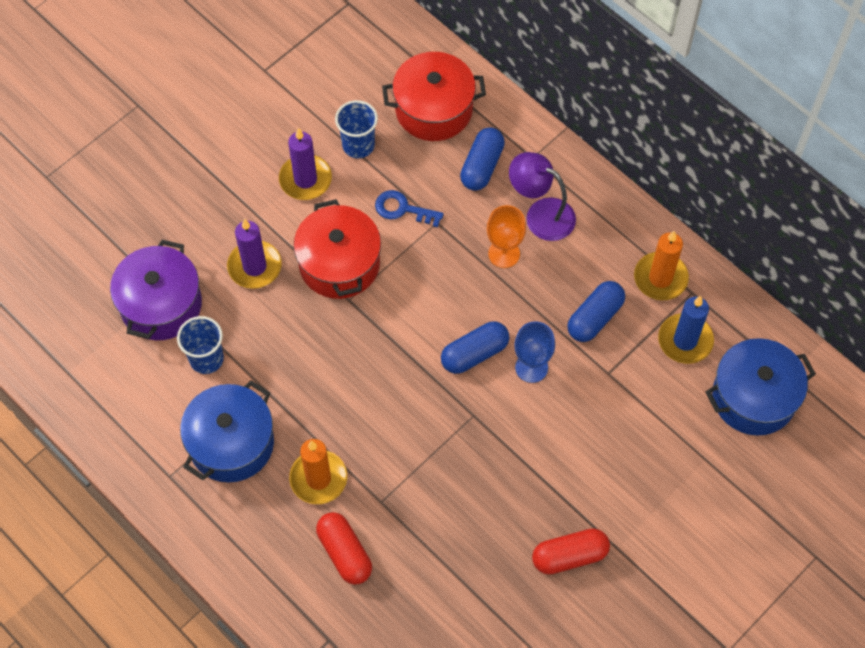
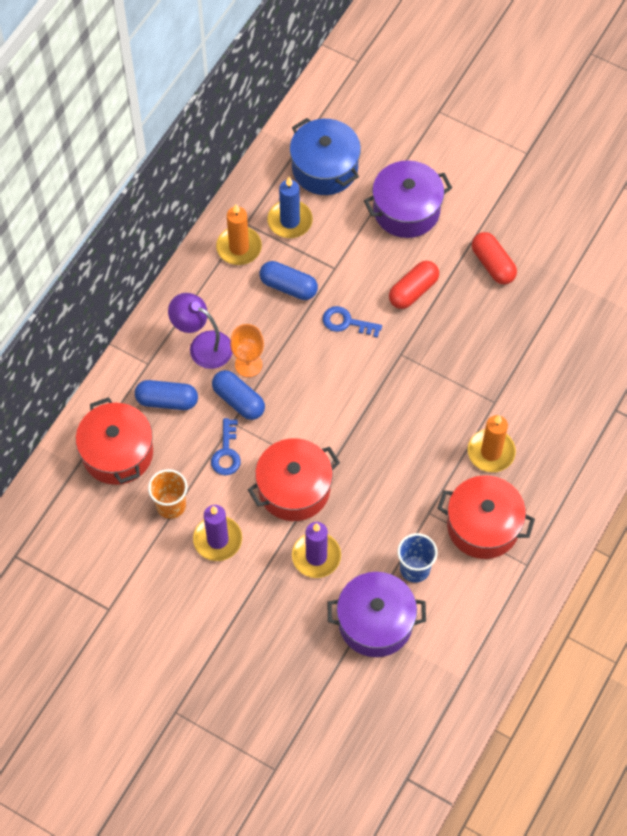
camera: 105 degrees left, 0 degrees up
(231, 443) = (483, 526): blue pot -> red pot
(344, 553) = (544, 417): red capsule -> red capsule (413, 291)
(358, 145) = (171, 505): blue cup -> orange cup
(474, 353) = (347, 365): blue capsule -> blue capsule (238, 400)
(531, 367) = (346, 322): blue goblet -> blue key
(541, 214) = (203, 345): purple lamp -> purple lamp turned 105 degrees clockwise
(672, 476) = (406, 210): none -> purple pot

